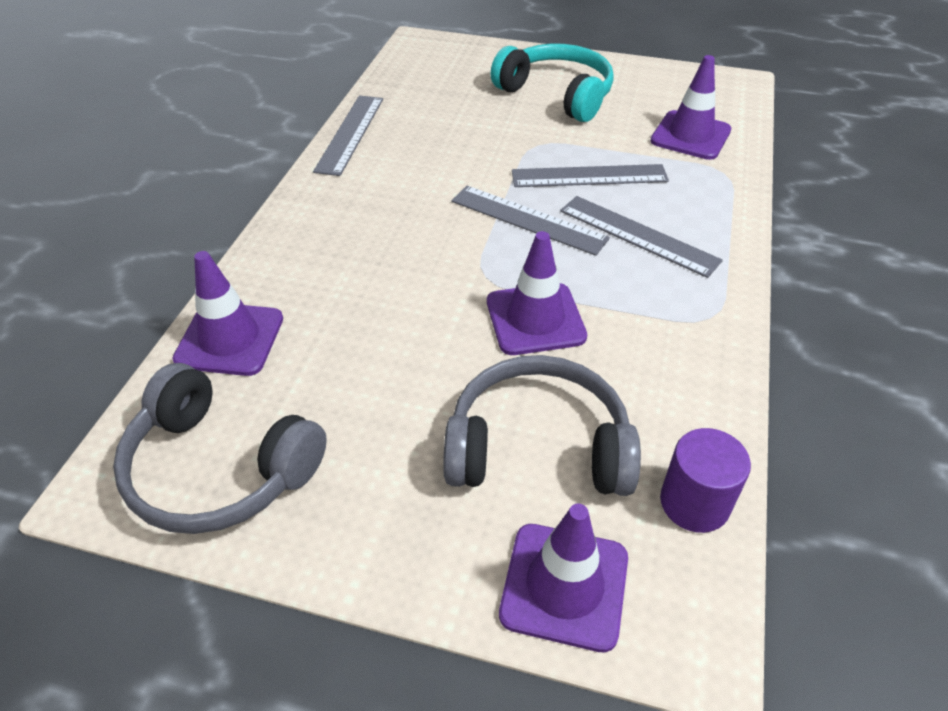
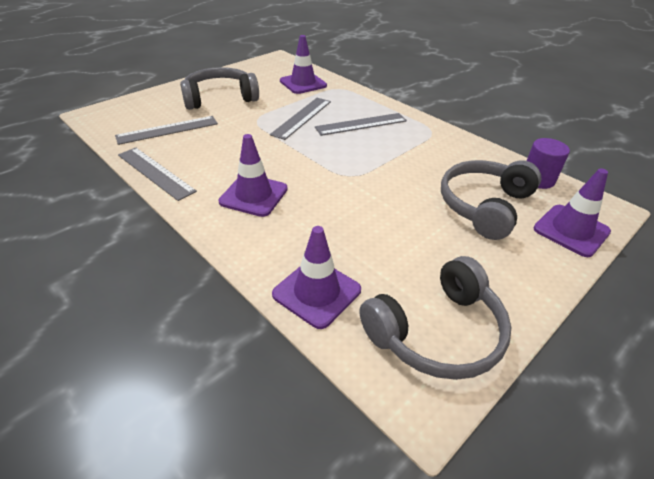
camera: 60 degrees left, 5 degrees down
(528, 219) = (317, 146): grey ruler -> grey ruler (167, 130)
(535, 319) = (396, 173): purple traffic cone -> purple traffic cone (254, 195)
(557, 94) = (220, 98): turquoise headphones -> grey headphones

